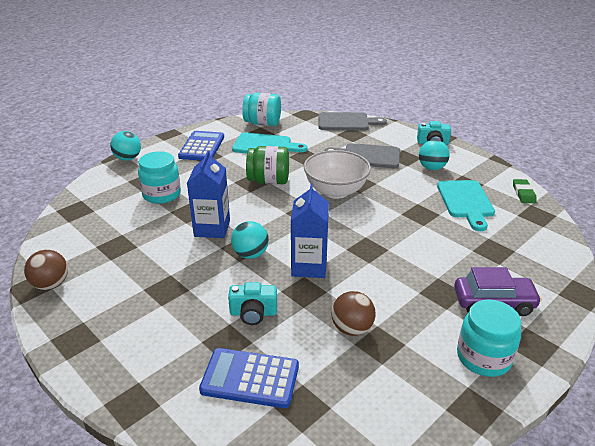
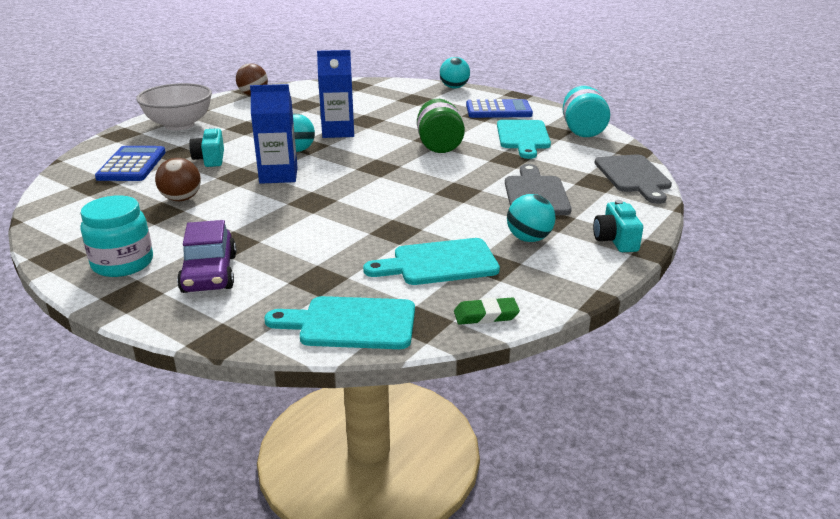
camera: 80 degrees right, 5 degrees down
(162, 194) = (392, 107): turquoise jar -> none
(336, 191) = (431, 179): white bowl -> white bowl (179, 125)
(545, 240) = (350, 323): none -> turquoise cutting board

